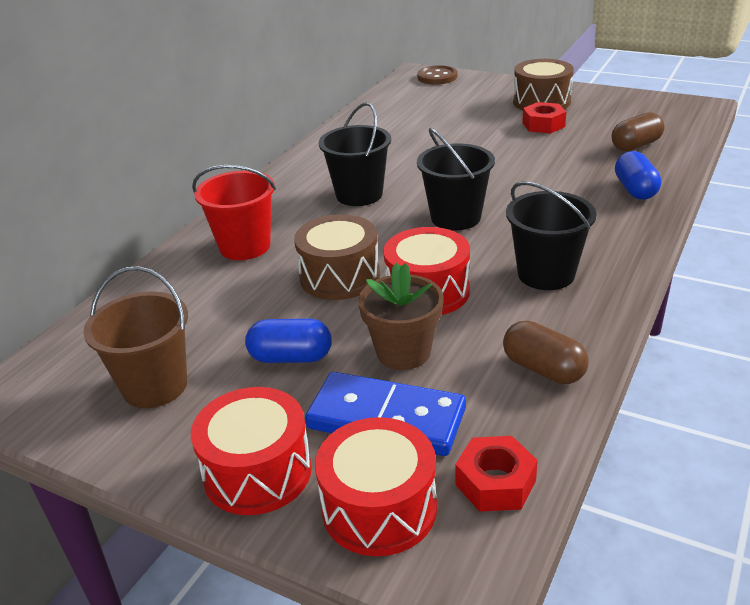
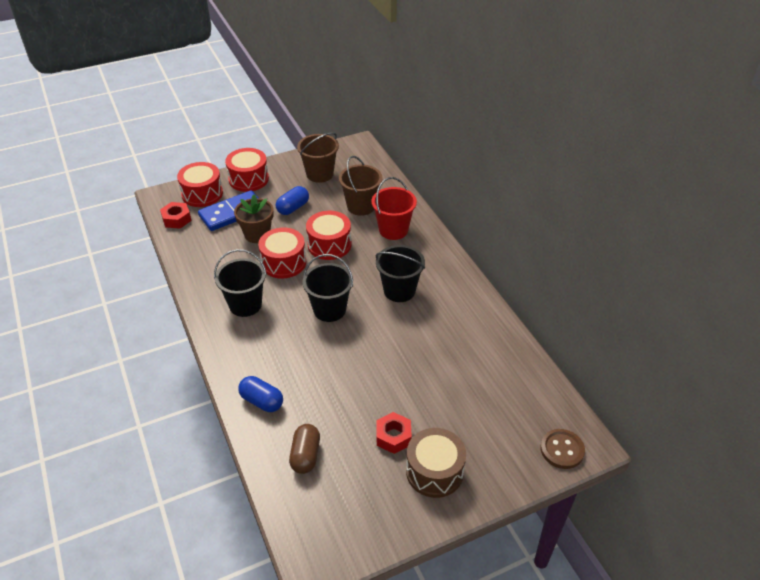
camera: 125 degrees right, 10 degrees up
(214, 296) = (361, 206): none -> brown bucket
(339, 276) = (329, 245): brown drum -> red drum
(543, 369) = (199, 261): brown capsule -> none

